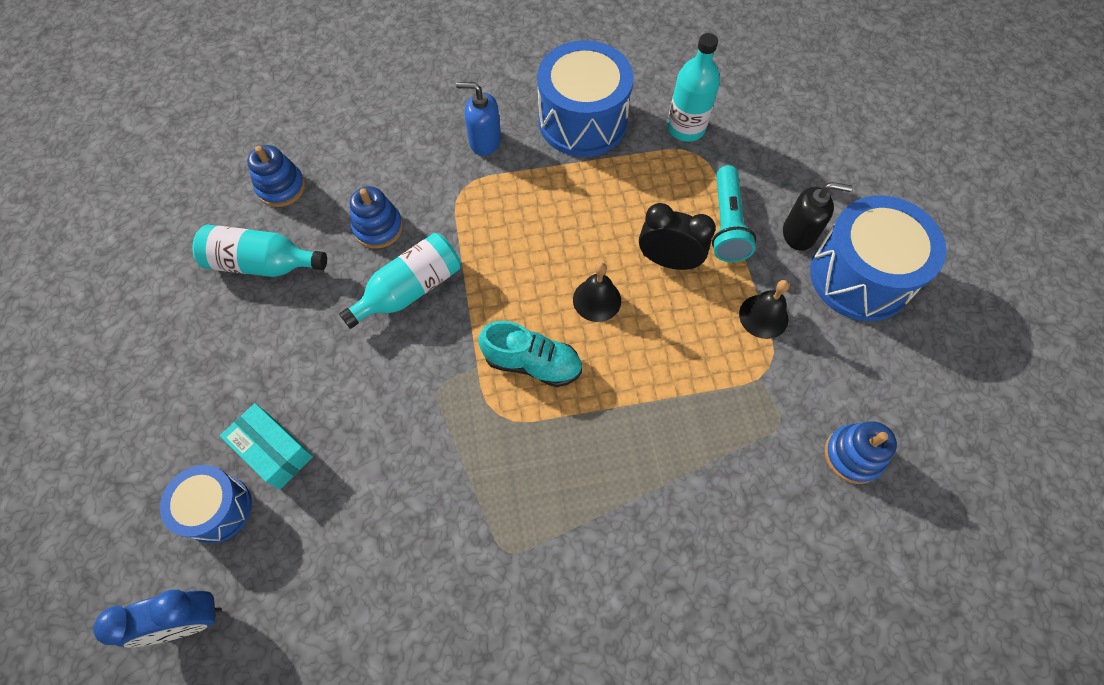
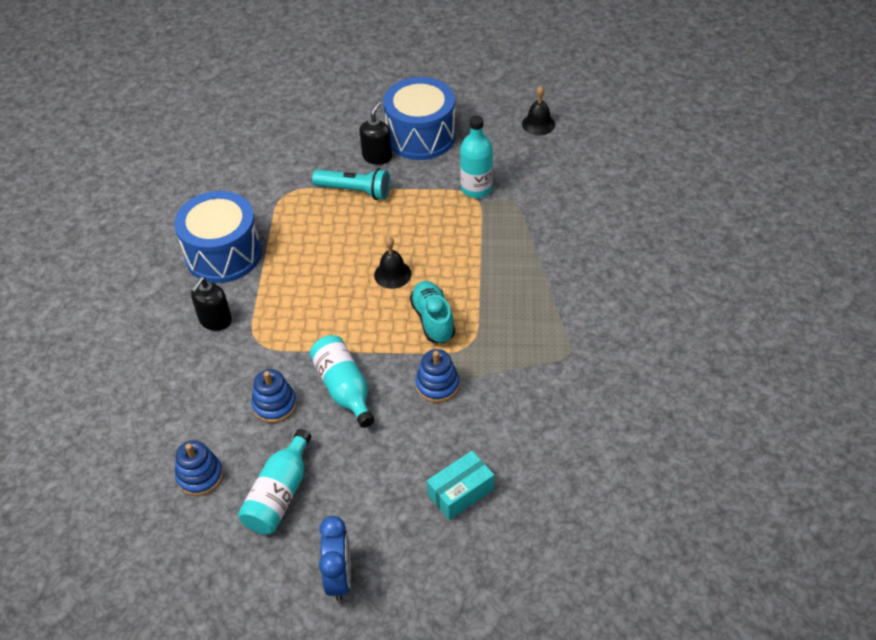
camera: 75 degrees left, 15 degrees down
(189, 620) = (583, 554): blue clock -> blue clock (339, 577)
(217, 509) = (500, 533): blue drum -> none
(484, 141) = (215, 320): blue soap dispenser -> black soap dispenser
(532, 363) = (433, 320): turquoise shoe -> turquoise shoe turned 45 degrees counterclockwise
(668, 261) = (374, 228): black clock -> none
(686, 128) = (259, 194): turquoise bottle -> turquoise bottle (476, 188)
(763, 316) = (435, 189): black bell -> black bell (538, 124)
(852, 455) = (542, 172): blue stacking toy -> blue stacking toy (437, 385)

